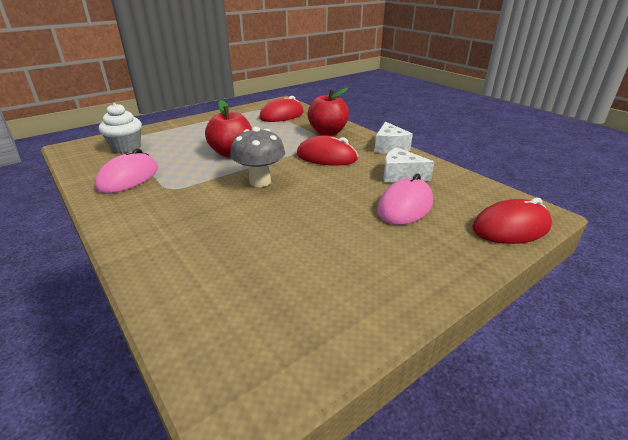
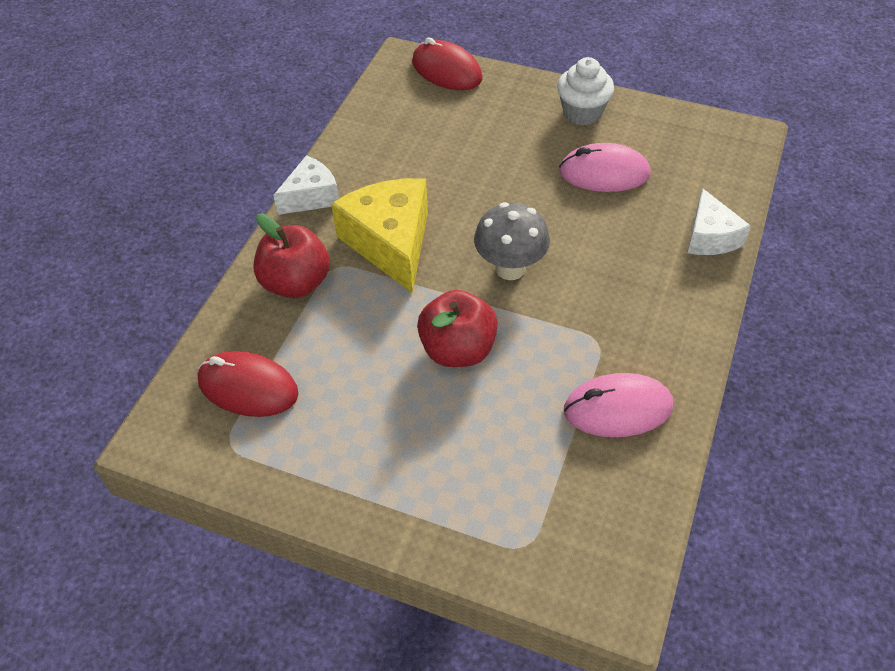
camera: 120 degrees left, 20 degrees up
(126, 147) = (549, 508): white cupcake -> white cupcake (582, 112)
(327, 157) = (390, 243): red mouse -> yellow cheese
(401, 175) = (394, 161): white cheese -> white cheese (710, 237)
(405, 206) = (464, 138): pink mouse -> pink mouse (604, 173)

